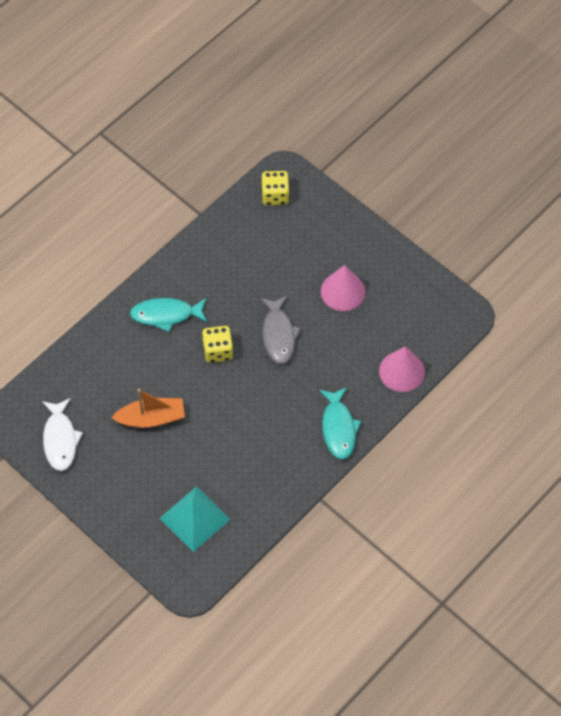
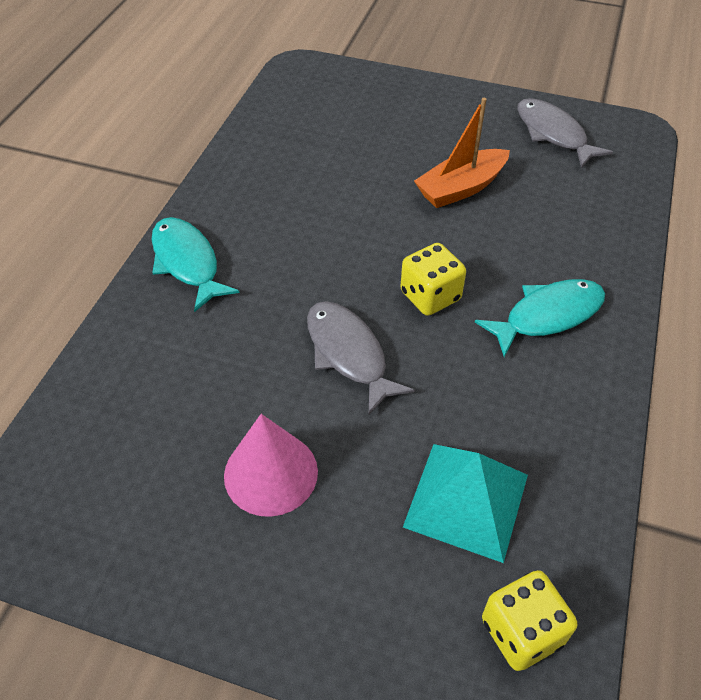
camera: 155 degrees right, 10 degrees down
(60, 439) = (553, 134): white fish -> grey fish
(195, 518) = (332, 117): turquoise pyramid -> turquoise pyramid (466, 500)
(402, 371) = (108, 375): pink cone -> none

